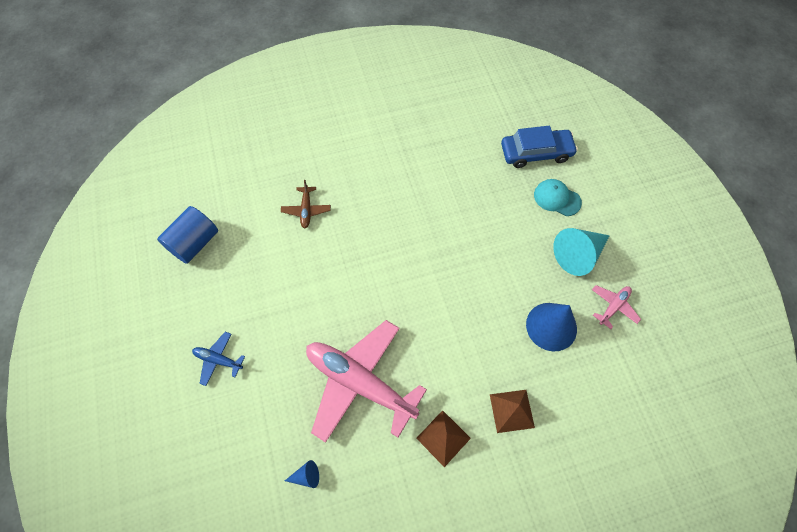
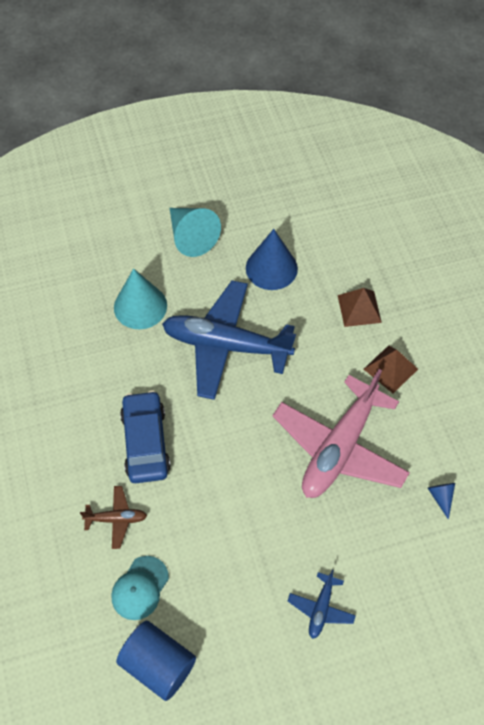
camera: 90 degrees left, 5 degrees down
(462, 286) = (226, 345): none -> blue plane
(498, 217) = (140, 306): none -> turquoise cone
(536, 153) = (57, 262): blue car -> blue car (146, 442)
(557, 198) = (120, 248): turquoise cap -> turquoise cap (140, 588)
(613, 307) = (250, 215): pink plane -> none

